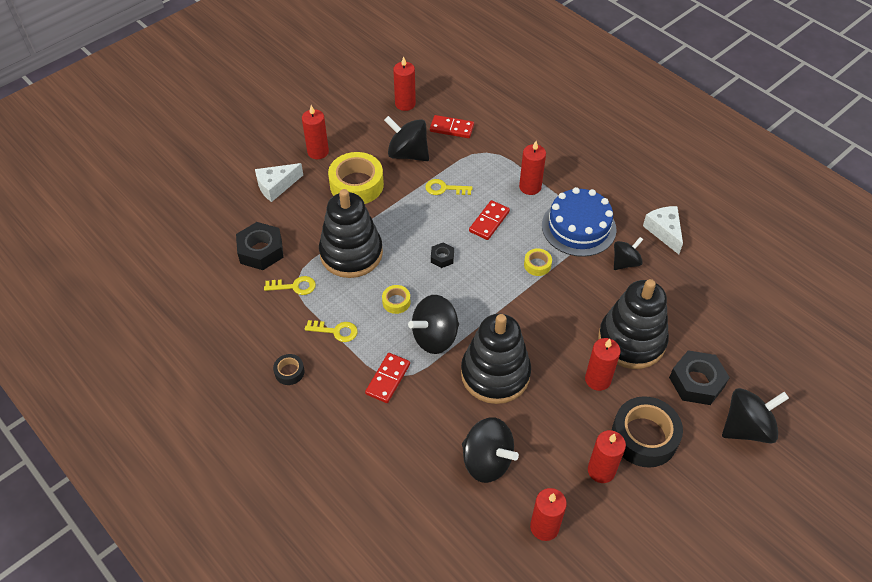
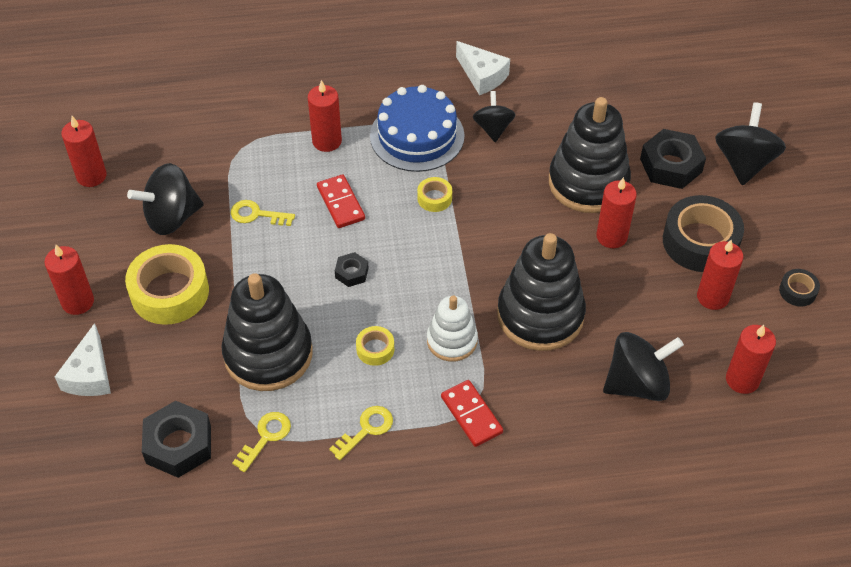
camera: 55 degrees left, 0 degrees up
(289, 372) = (385, 507): black tape -> black tape (797, 291)
(435, 337) = (452, 340): black spinning top -> white stacking toy
(444, 188) = (257, 214): yellow key -> yellow key turned 60 degrees clockwise
(451, 128) = (175, 156): red domino -> none
(664, 231) = (482, 76): white cheese -> white cheese turned 150 degrees counterclockwise

